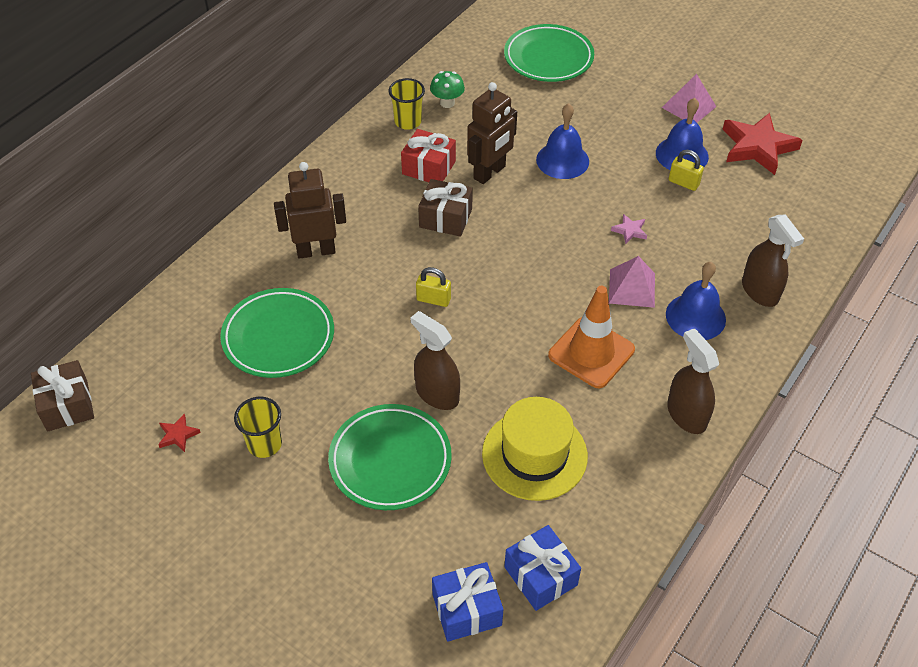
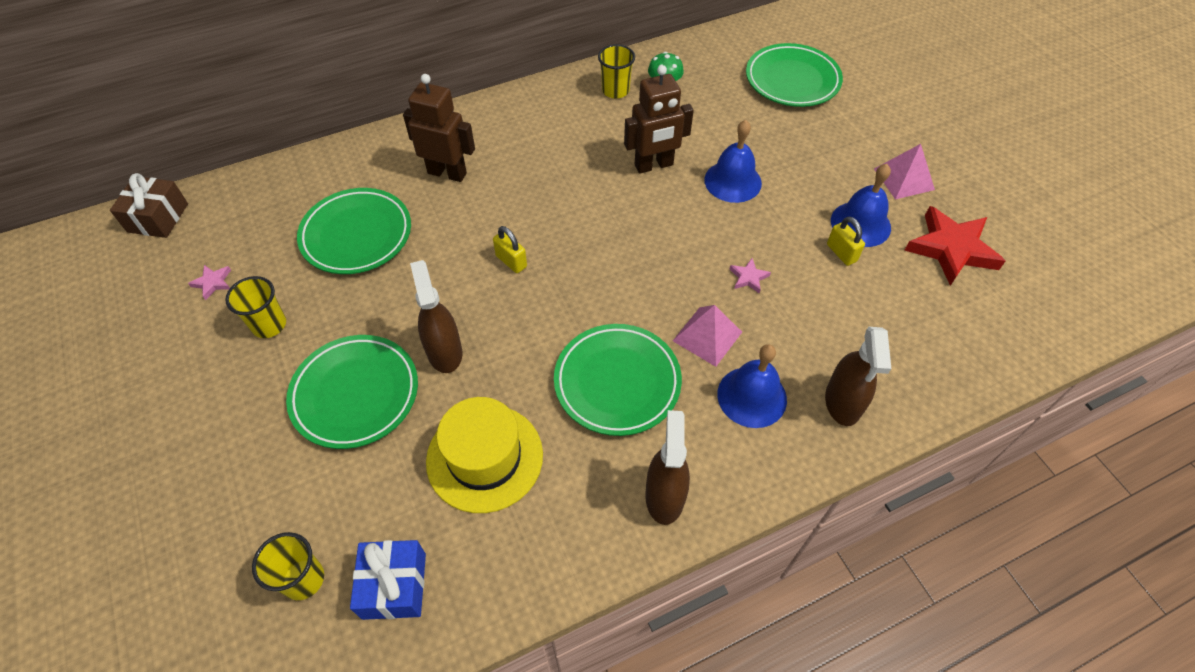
camera: 30 degrees right, 5 degrees up
(178, 435) = (213, 283): red star -> pink star
(428, 168) = (601, 139): red gift -> none
(445, 218) = (581, 191): brown gift -> none
(466, 610) = (303, 579): blue gift -> yellow cup
(591, 352) = (617, 382): orange traffic cone -> green plate

